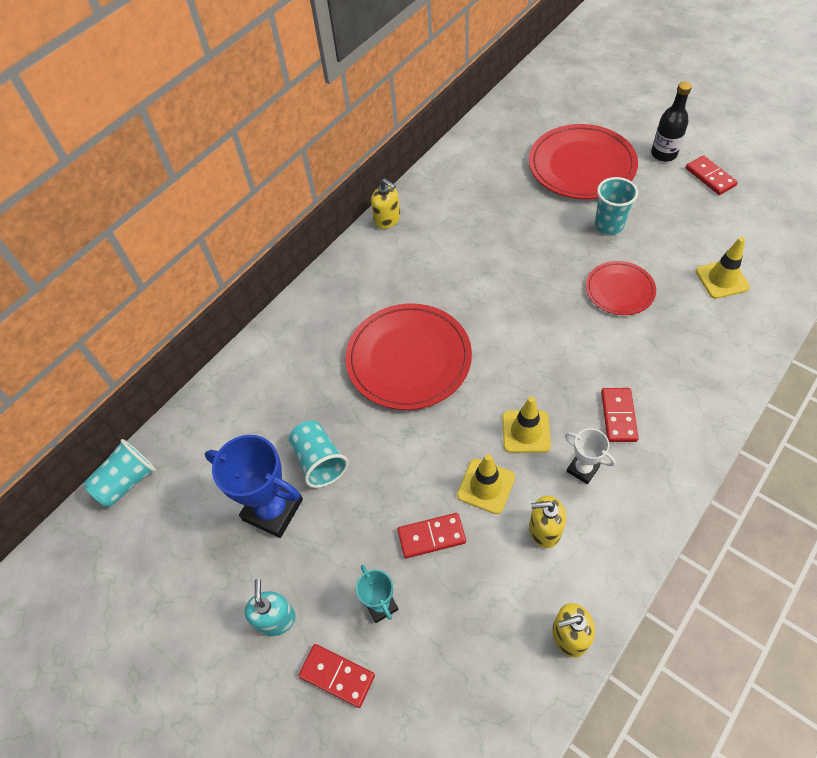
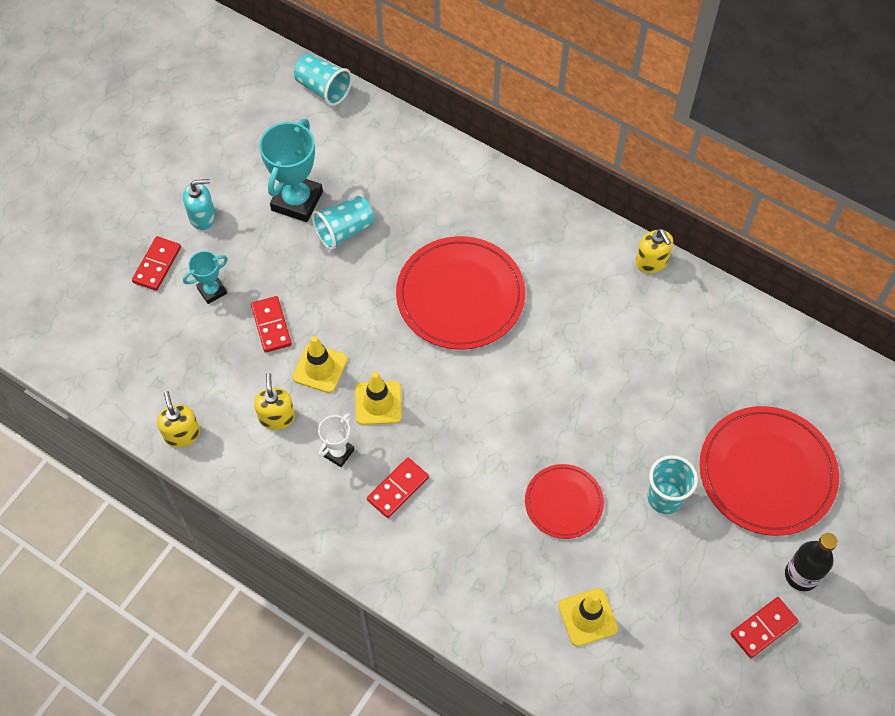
camera: 80 degrees right, 5 degrees up
(273, 510) = (297, 201): blue trophy -> turquoise trophy
(387, 219) = (651, 262): yellow soap dispenser -> yellow soap dispenser turned 60 degrees counterclockwise
(618, 416) = (398, 488): red domino -> red domino turned 45 degrees counterclockwise

